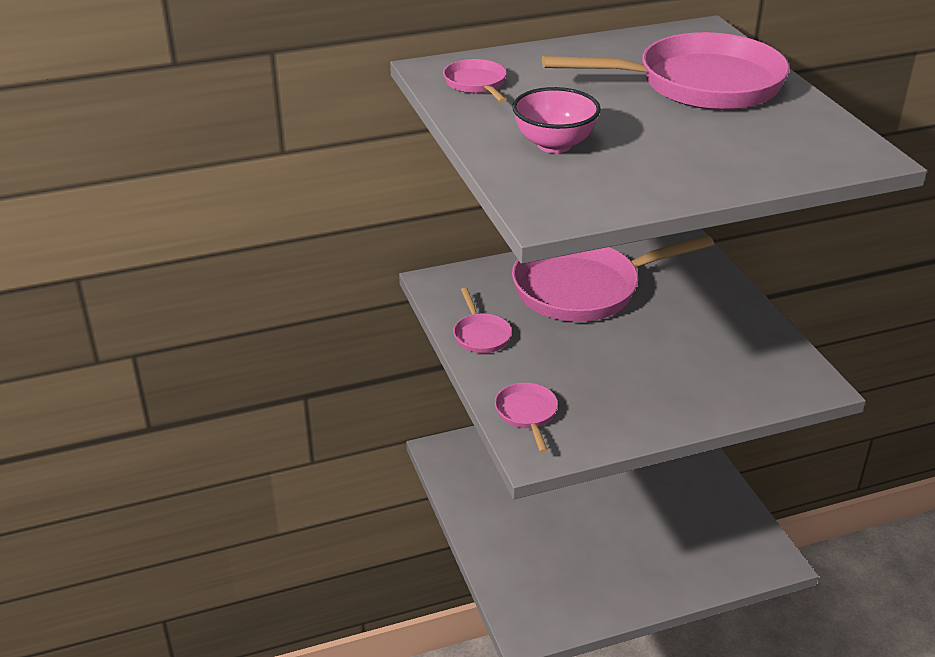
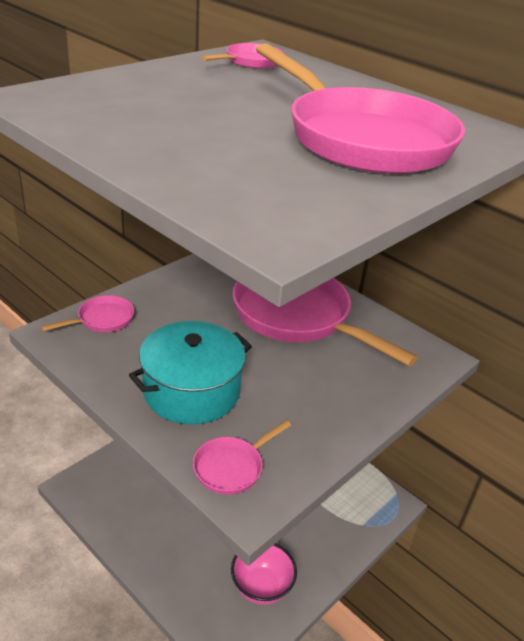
camera: 60 degrees right, 0 degrees up
(481, 335) = (193, 278): pink pan -> pink pan (232, 467)
(554, 145) = (161, 91): pink bowl -> pink bowl (261, 587)
(669, 381) = (191, 391): none -> turquoise pot

